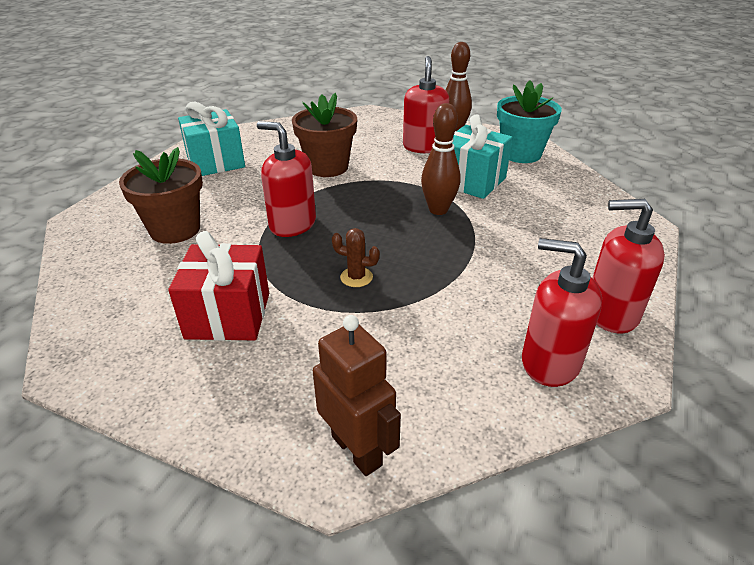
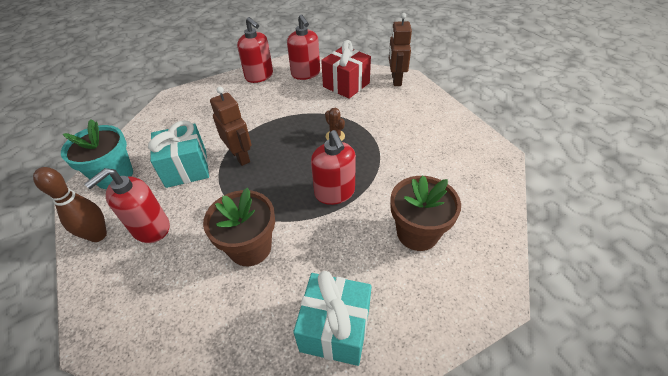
camera: 140 degrees left, 10 degrees up
(228, 315) = (413, 146): red gift -> red gift (346, 85)
(438, 210) = (240, 156): brown bowling pin -> brown robot

